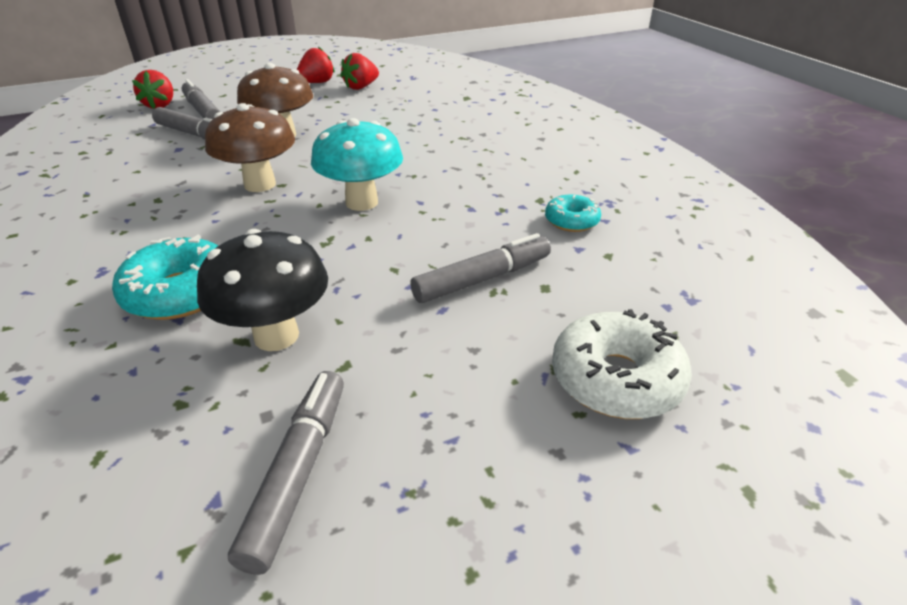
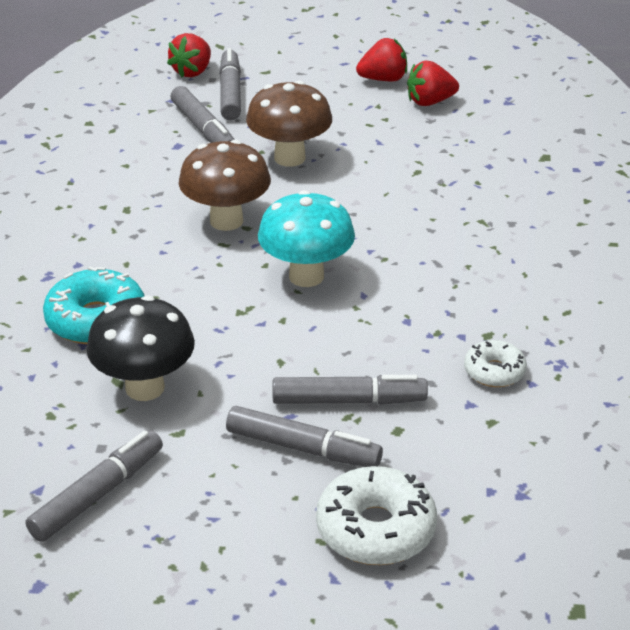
camera: 30 degrees right, 0 degrees up
(480, 332) = (303, 448): none -> grey marker
(571, 221) = (494, 371): turquoise donut -> white donut

